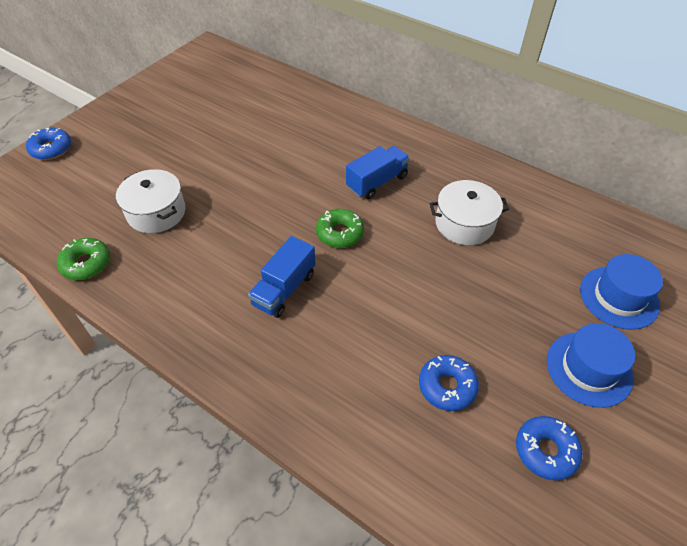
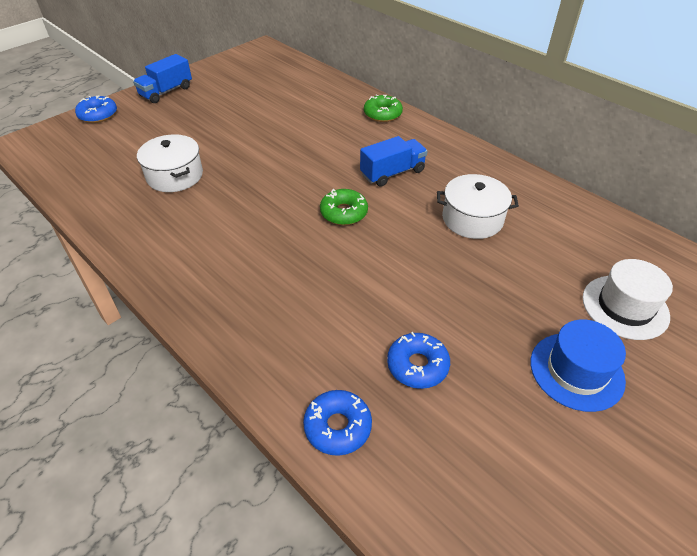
camera: 10 degrees right, 5 degrees down
(86, 264) = (98, 210): green donut -> green donut (382, 114)
(284, 289) = (275, 255): blue truck -> blue truck (166, 92)
(545, 450) = (510, 444): blue donut -> blue donut (337, 426)
(619, 297) = (625, 307): blue hat -> white hat

